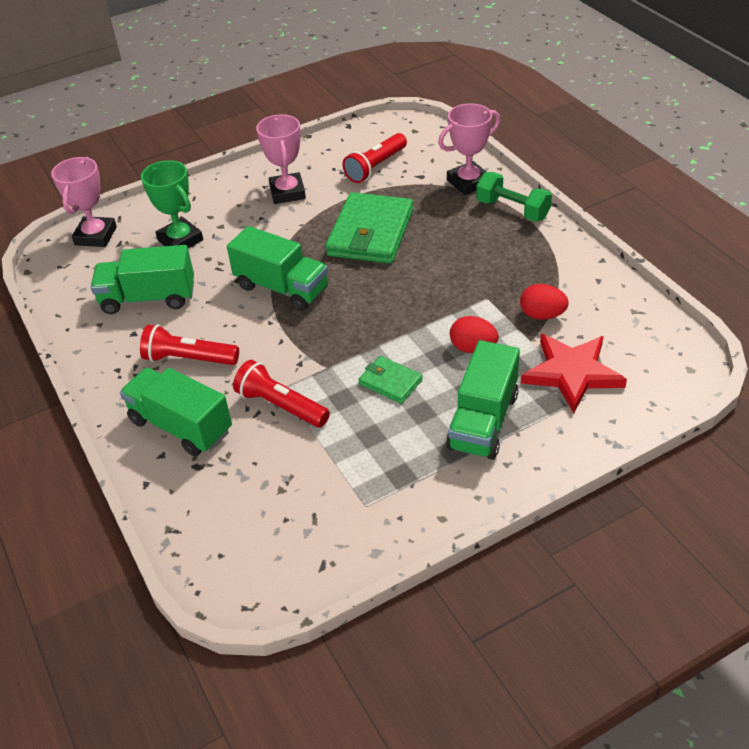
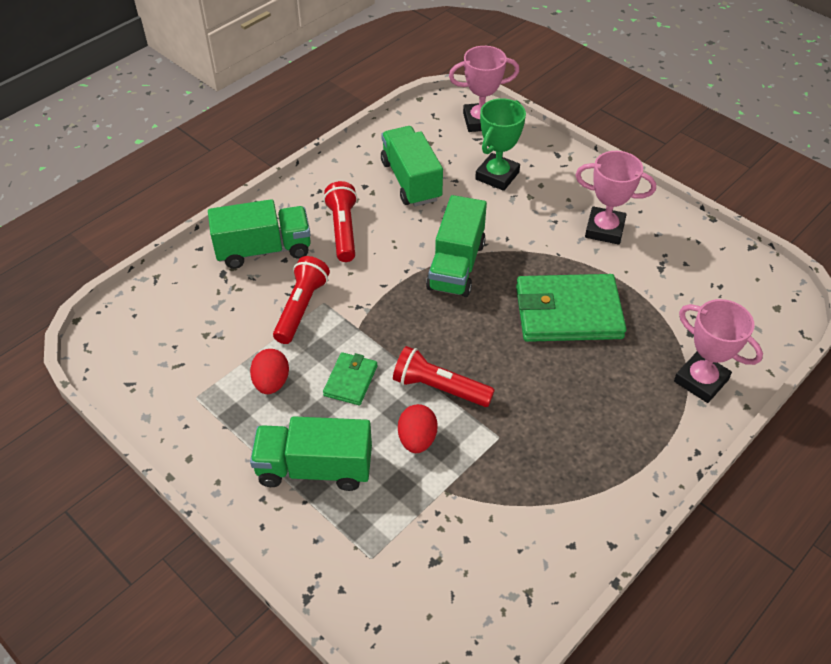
camera: 70 degrees right, 5 degrees up
(181, 426) = (264, 250): green truck -> green truck turned 60 degrees clockwise
(287, 192) = (604, 229): pink trophy -> pink trophy turned 45 degrees clockwise
(376, 167) = (686, 289): red flashlight -> red flashlight (439, 388)
(512, 210) = (668, 434): green dumbbell -> none
(542, 315) = (489, 495): red egg -> red egg (271, 382)
(572, 373) = (403, 539): red star -> none

